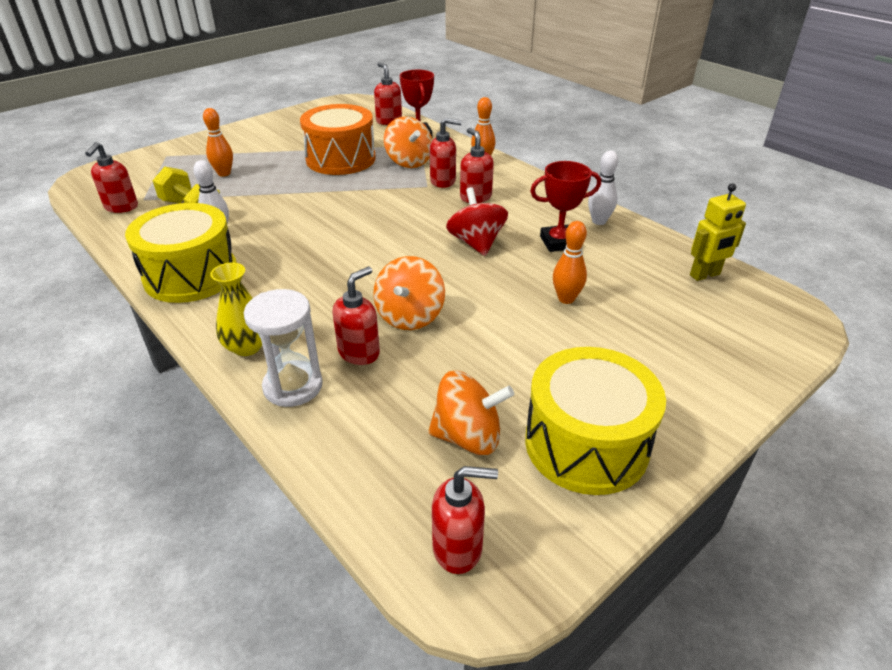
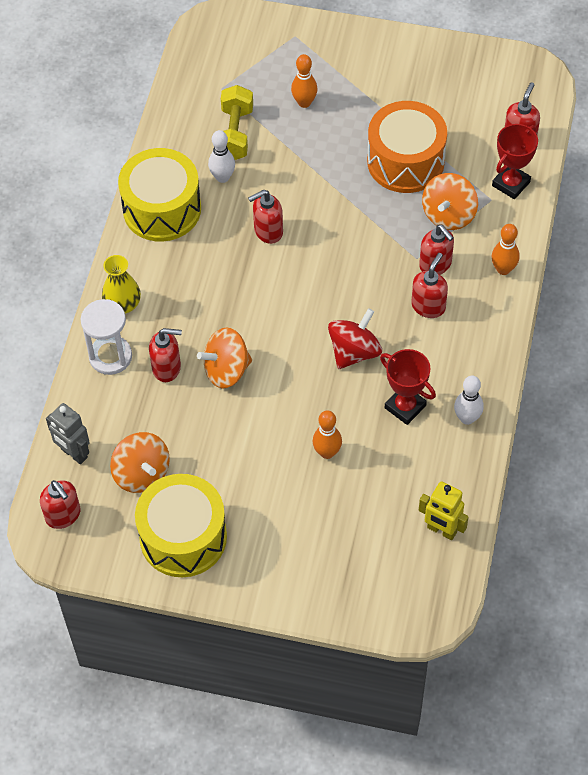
camera: 55 degrees right, 20 degrees up
(121, 207) = (198, 86): red soap dispenser -> red soap dispenser (268, 231)
(378, 485) = (73, 453): none -> grey robot

